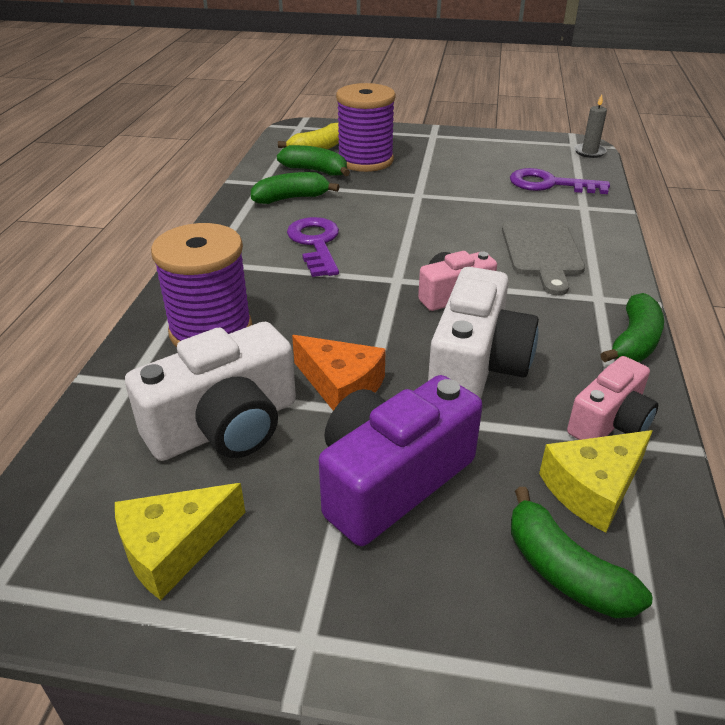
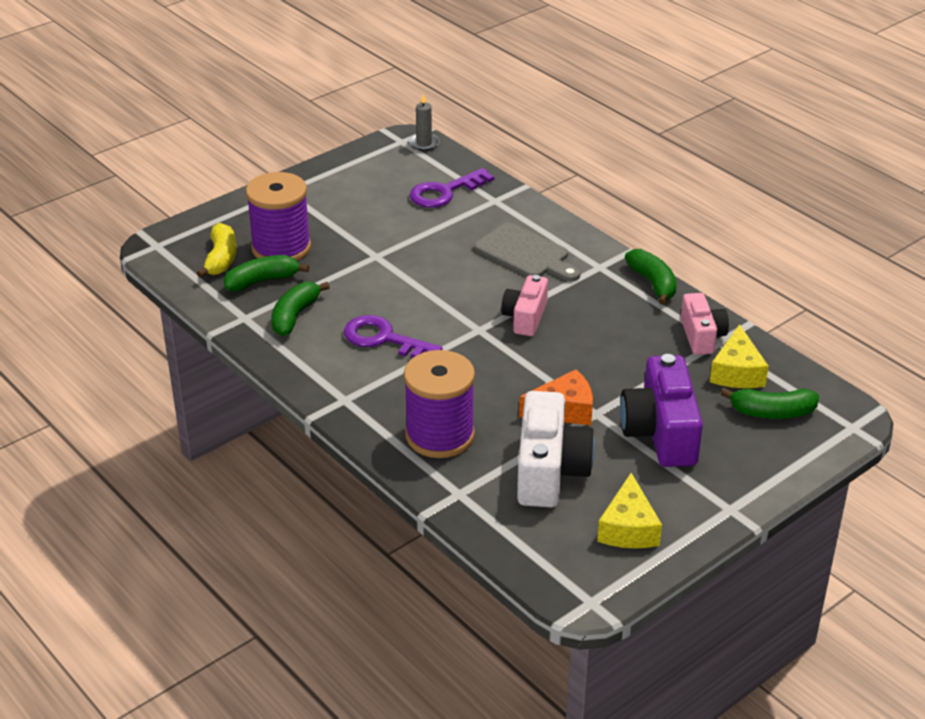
camera: 50 degrees left, 0 degrees up
(476, 365) = (605, 351): white camera -> none

